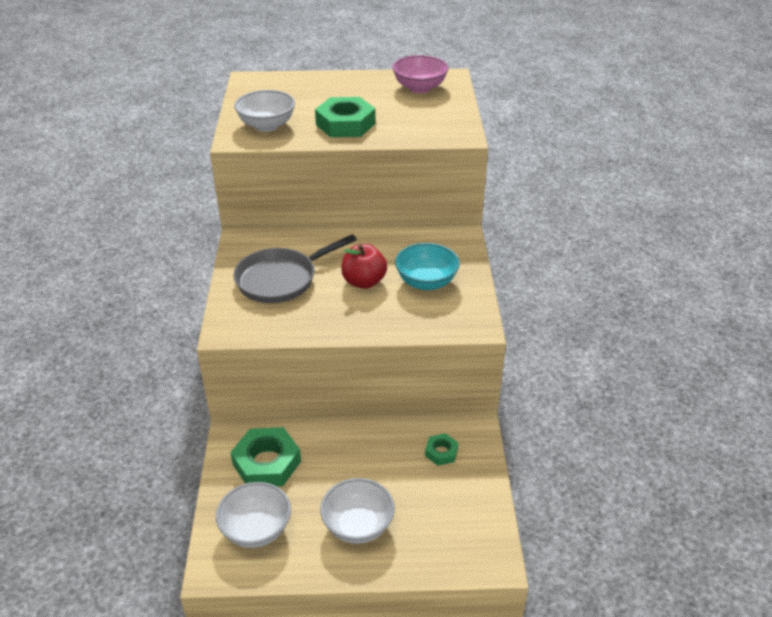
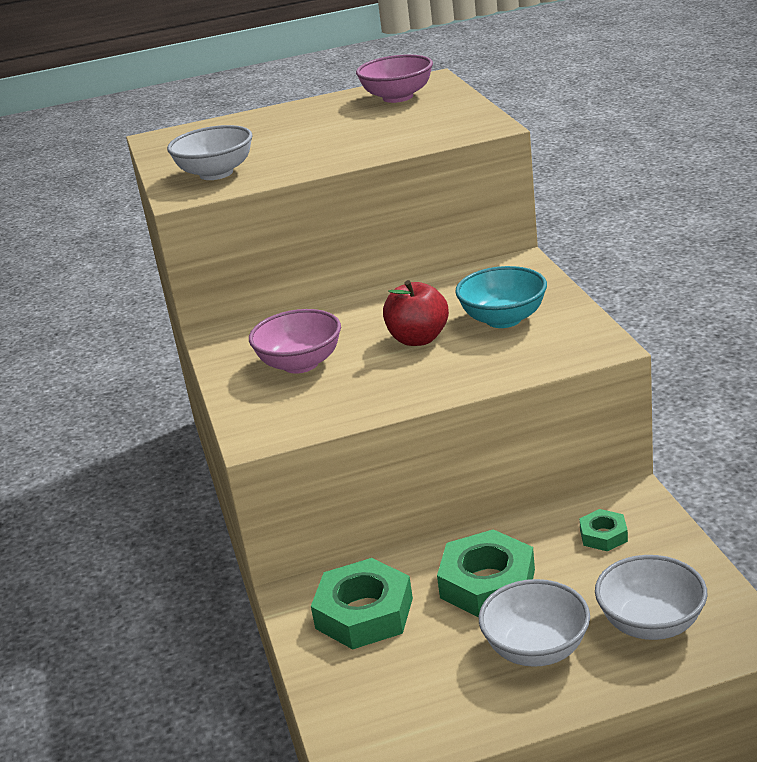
camera: 10 degrees left, 10 degrees down
(256, 529) = (392, 694): white bowl -> white bowl (651, 623)
(281, 279) = (300, 364): grey pan -> pink bowl
(345, 124) = (324, 149): green nut -> green nut (487, 583)

